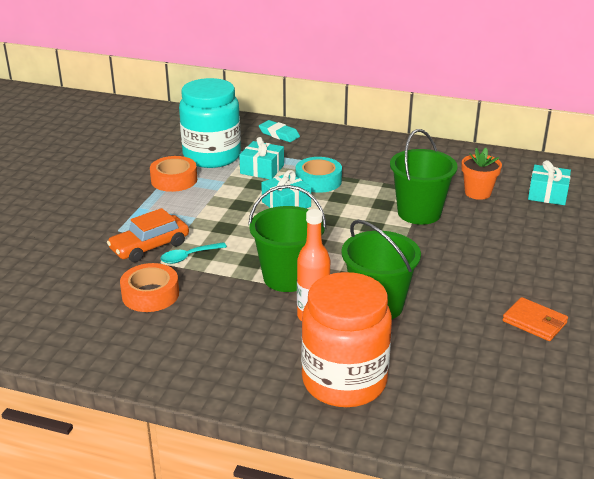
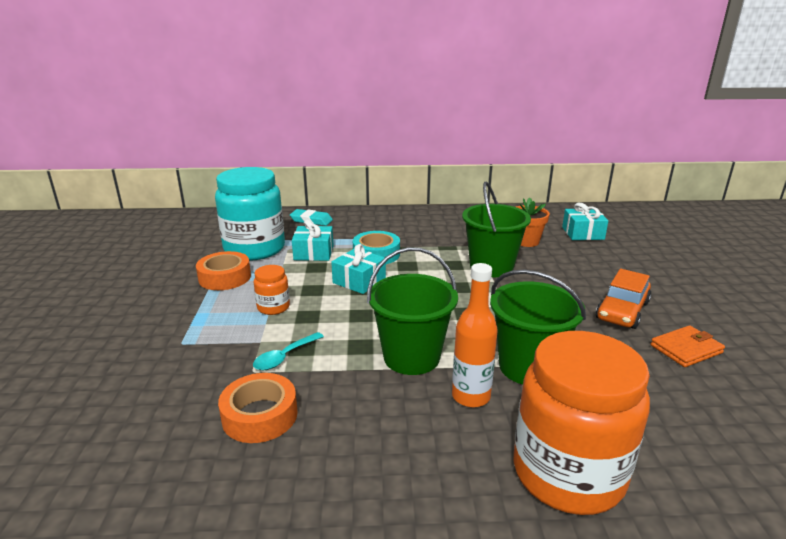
camera: 20 degrees left, 5 degrees down
(149, 246) = (230, 354): orange car -> orange car (622, 311)
(201, 214) = (273, 307): none -> orange jar
(534, 322) = (686, 349): orange wallet -> orange wallet turned 45 degrees counterclockwise

